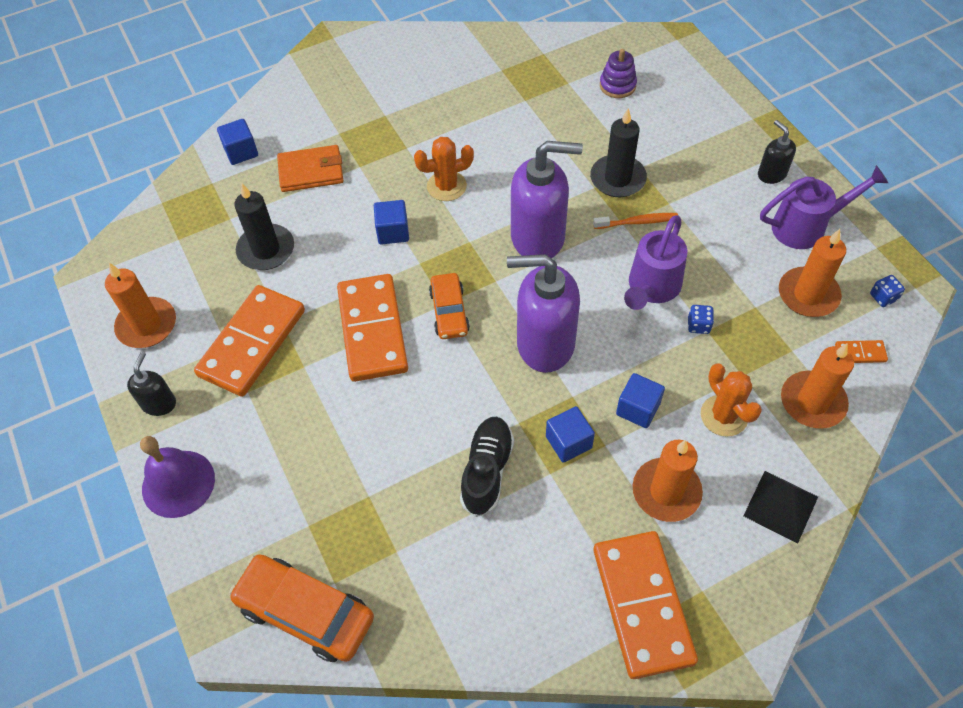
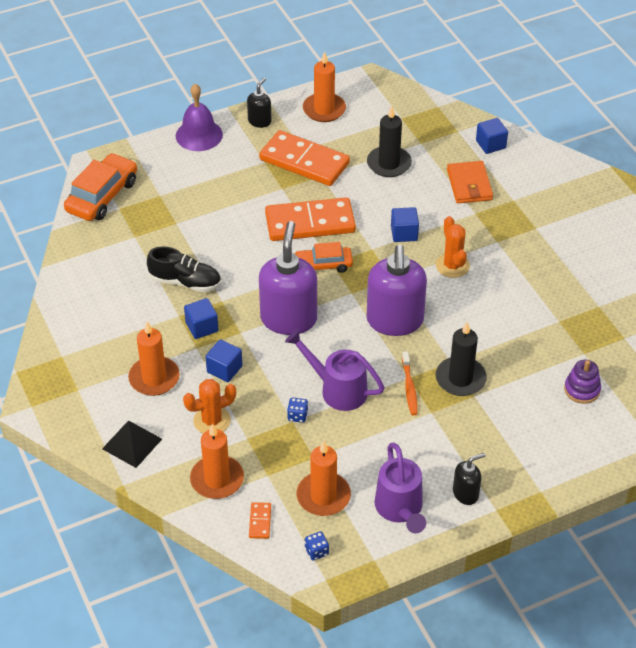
camera: 90 degrees right, 10 degrees down
(159, 403) = (259, 121): black soap dispenser -> black soap dispenser turned 75 degrees counterclockwise
(642, 605) = (74, 356): orange domino -> none

